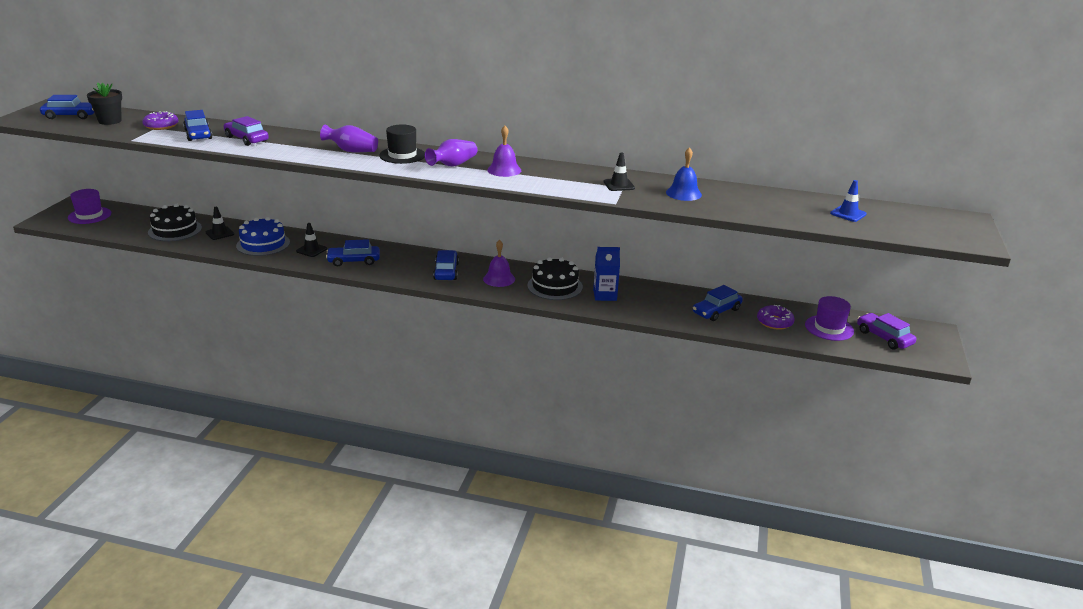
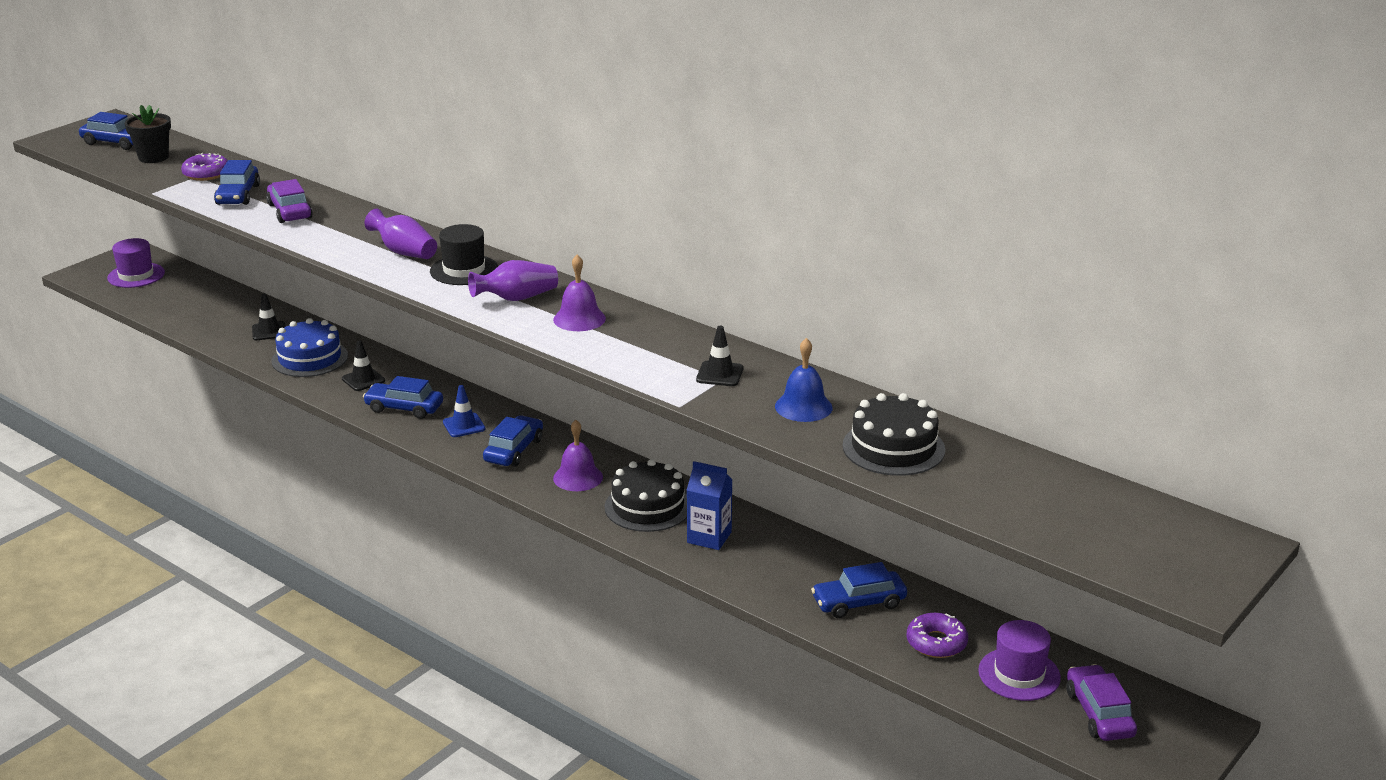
camera: 25 degrees right, 0 degrees up
(175, 230) = (219, 316): black cake -> black cake (893, 447)
(848, 214) = (1032, 494): blue traffic cone -> blue traffic cone (464, 425)

